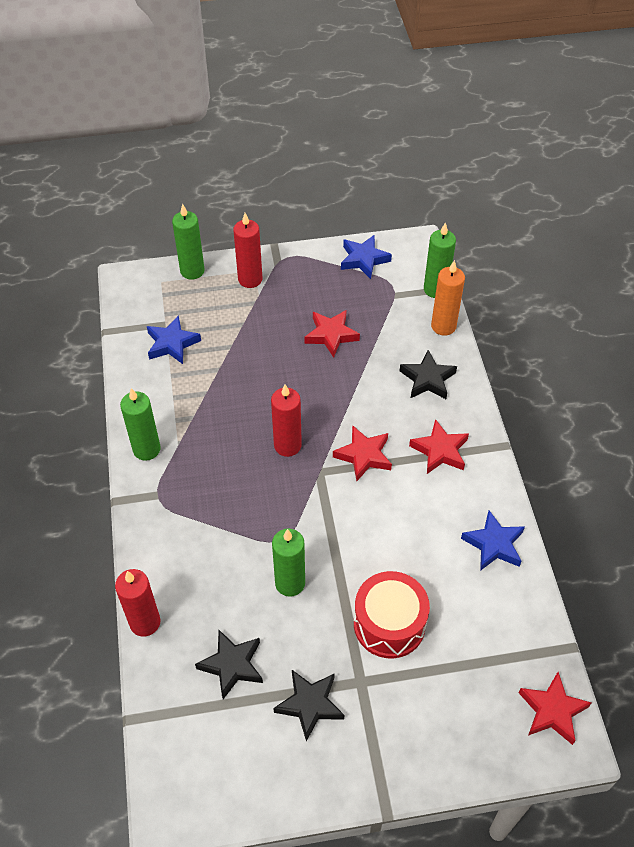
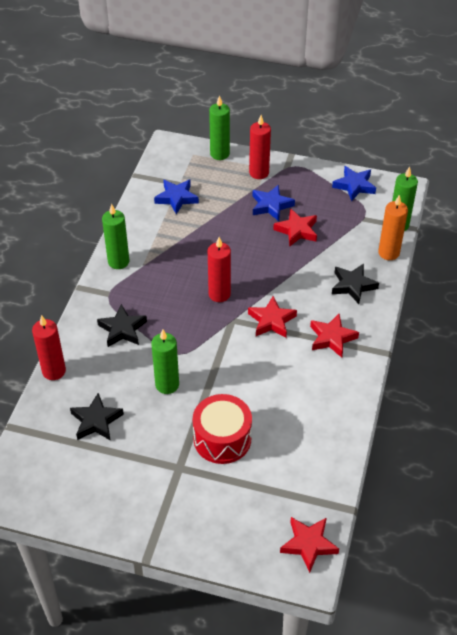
camera: 25 degrees right, 5 degrees down
(310, 705) = (134, 467): black star -> black star (122, 329)
(494, 544) = (334, 417): blue star -> blue star (271, 206)

